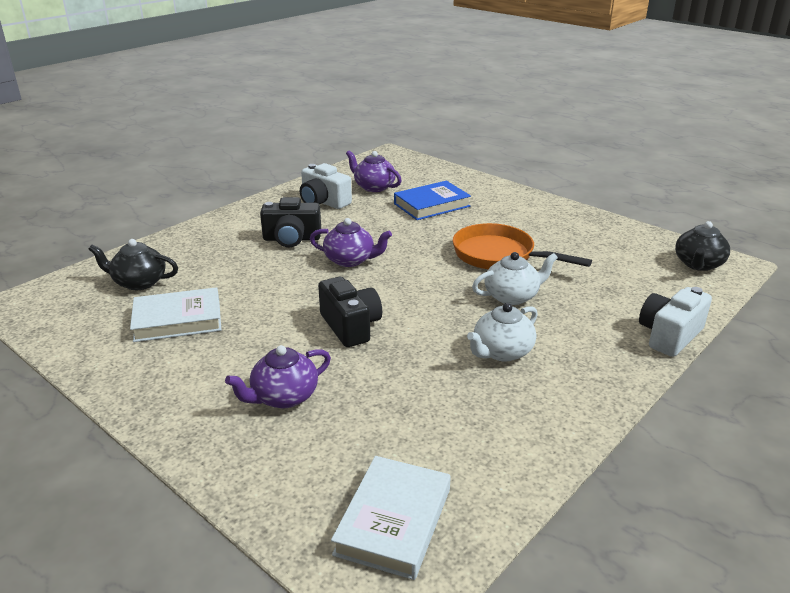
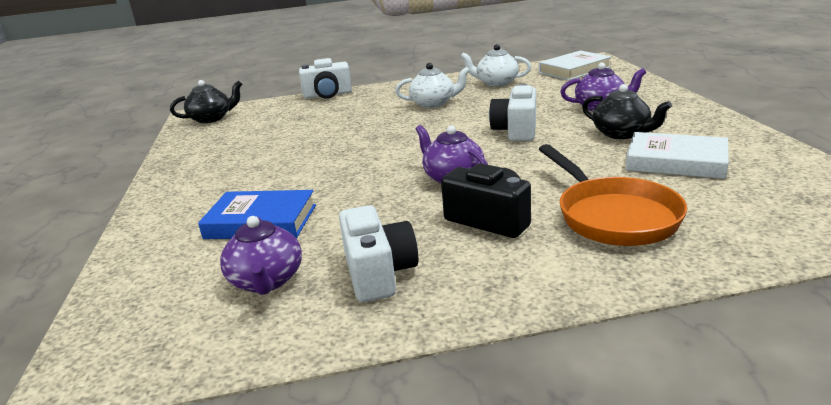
camera: 140 degrees left, 5 degrees down
(139, 282) = (727, 209): black teapot -> black teapot (622, 134)
(350, 326) = (516, 130): black camera -> white camera
(499, 256) = (318, 152): orange pan -> orange pan (613, 216)
(512, 296) = (369, 125): white teapot -> white teapot (496, 83)

